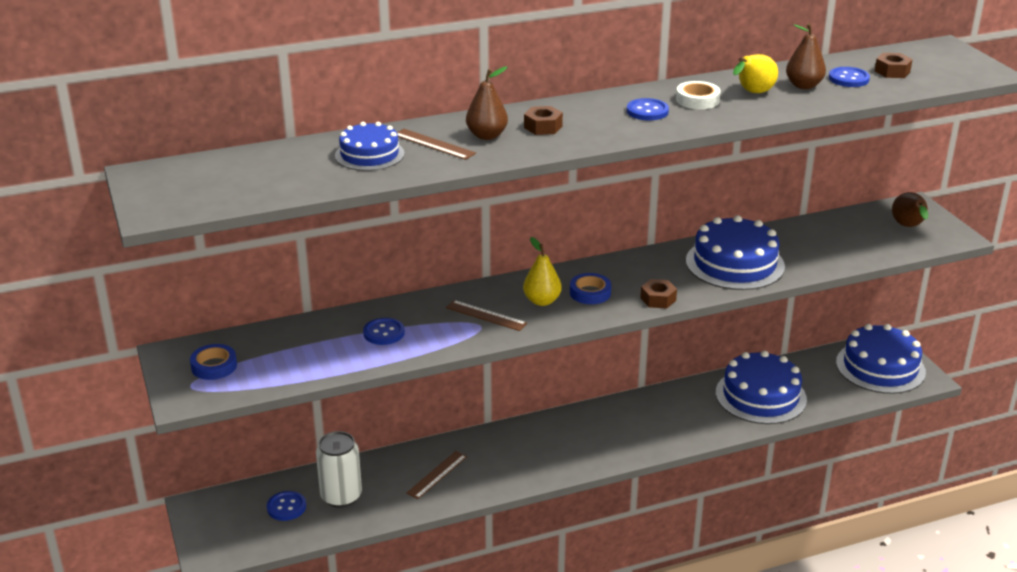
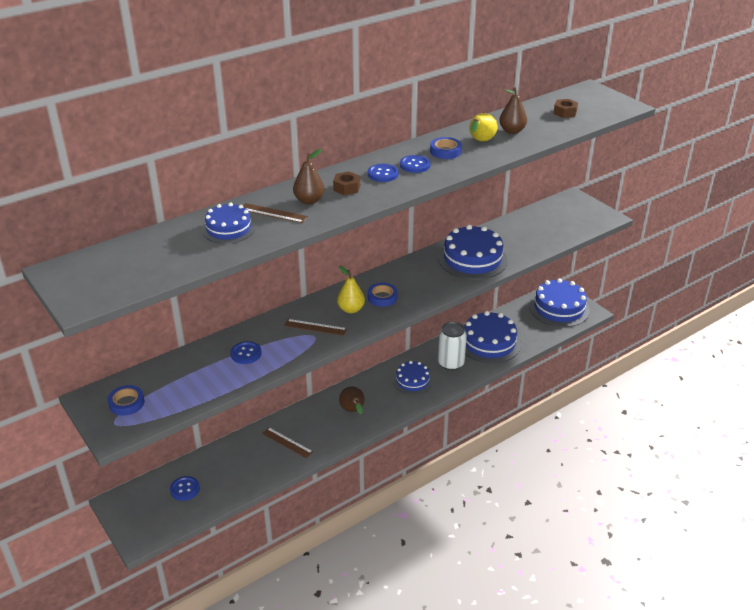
camera: 15 degrees left, 5 degrees up
(341, 496) = (223, 473): white can -> white can (451, 363)
(437, 474) = (287, 442): brown ruler -> brown ruler turned 75 degrees counterclockwise
(634, 427) = (412, 381): none -> blue cake
(658, 299) = (431, 295): brown nut -> none
(697, 100) = (445, 151): white tape -> blue tape
(848, 79) = (539, 122): blue button -> blue button (383, 174)
(908, 227) = (575, 214): brown pear -> brown pear (353, 411)

